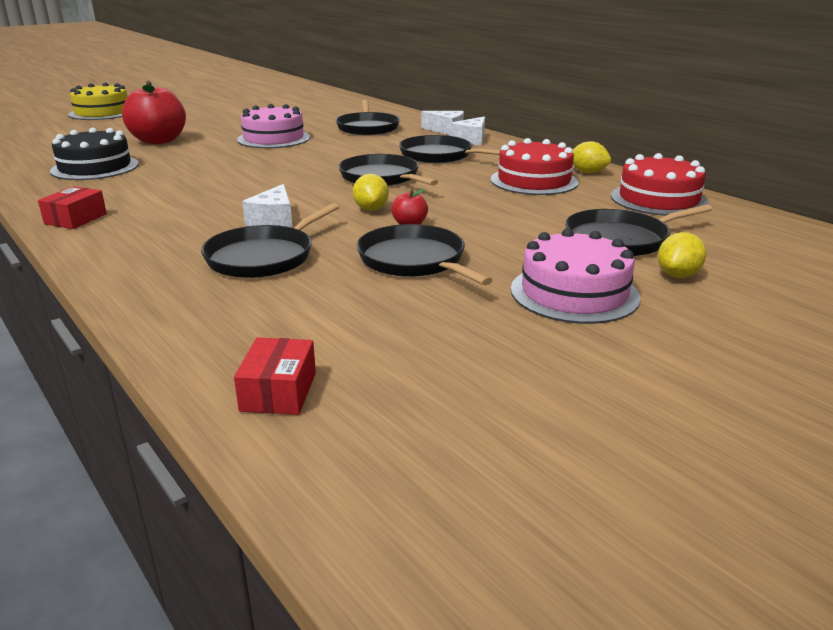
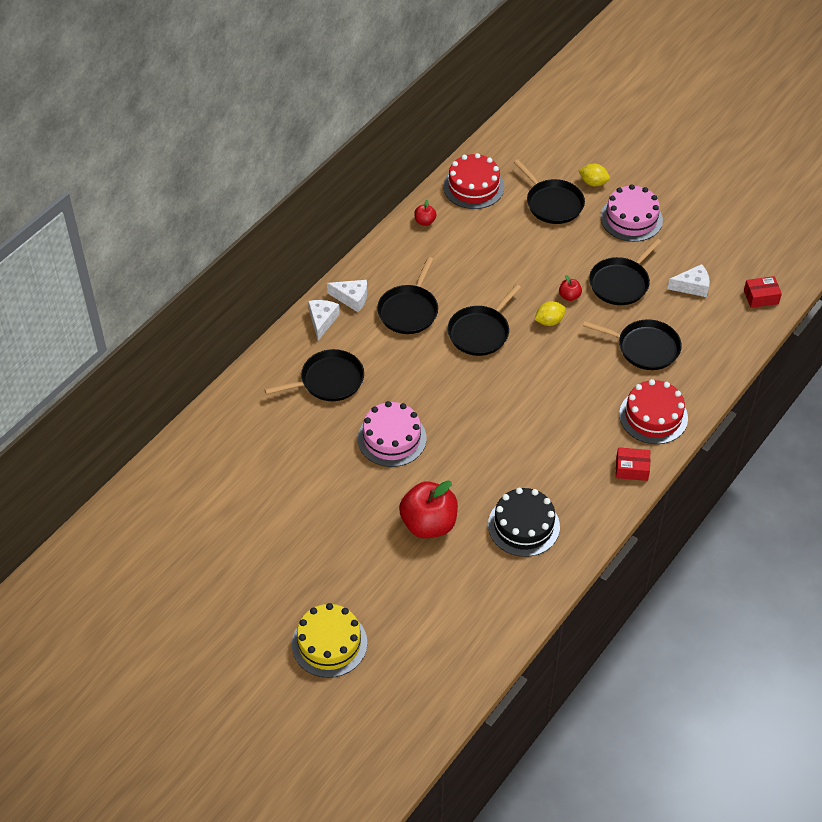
camera: 105 degrees left, 25 degrees up
(274, 220) = (589, 364): white cheese -> white cheese (692, 286)
(534, 181) = (456, 248): red cake -> red cake (653, 416)
(588, 172) = (425, 221): yellow lemon -> red apple

